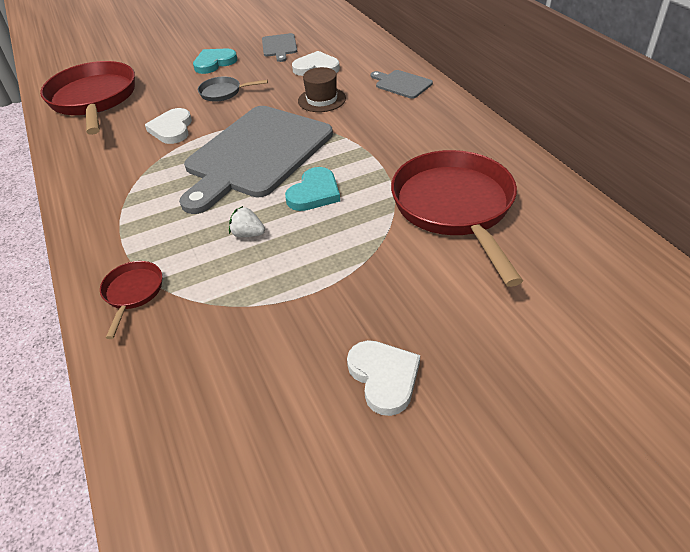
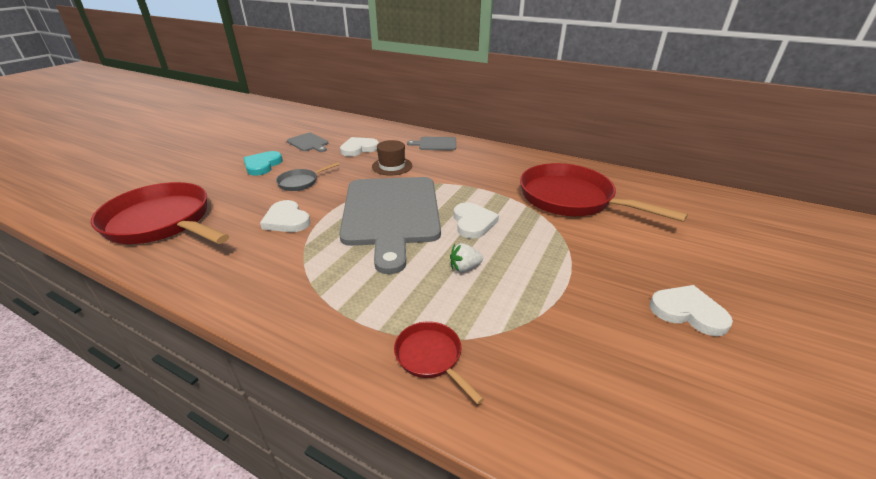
camera: 40 degrees left, 10 degrees down
(314, 193) = (473, 222): turquoise heart -> white heart

